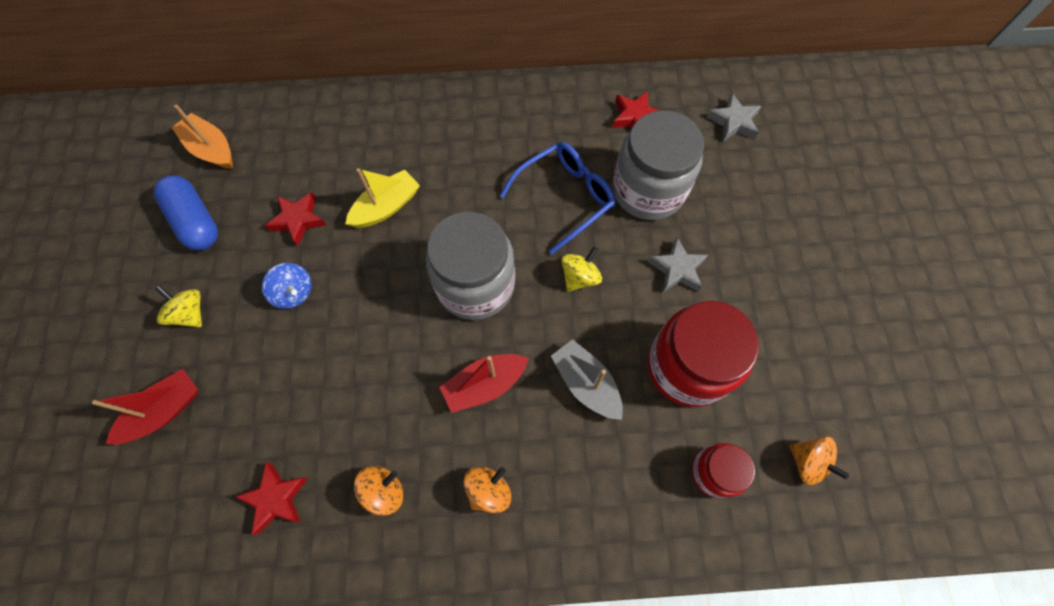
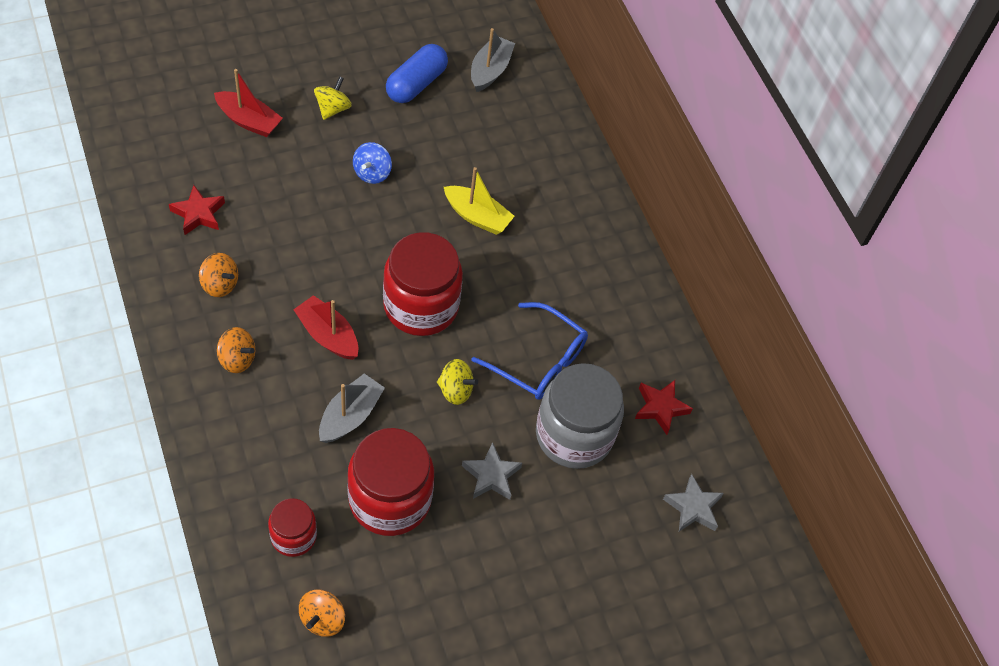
camera: 65 degrees right, 10 degrees down
(211, 149) = (490, 70): orange boat -> grey boat
(298, 220) = (441, 155): red star -> none
(475, 285) = (421, 306): grey jar -> red jar

